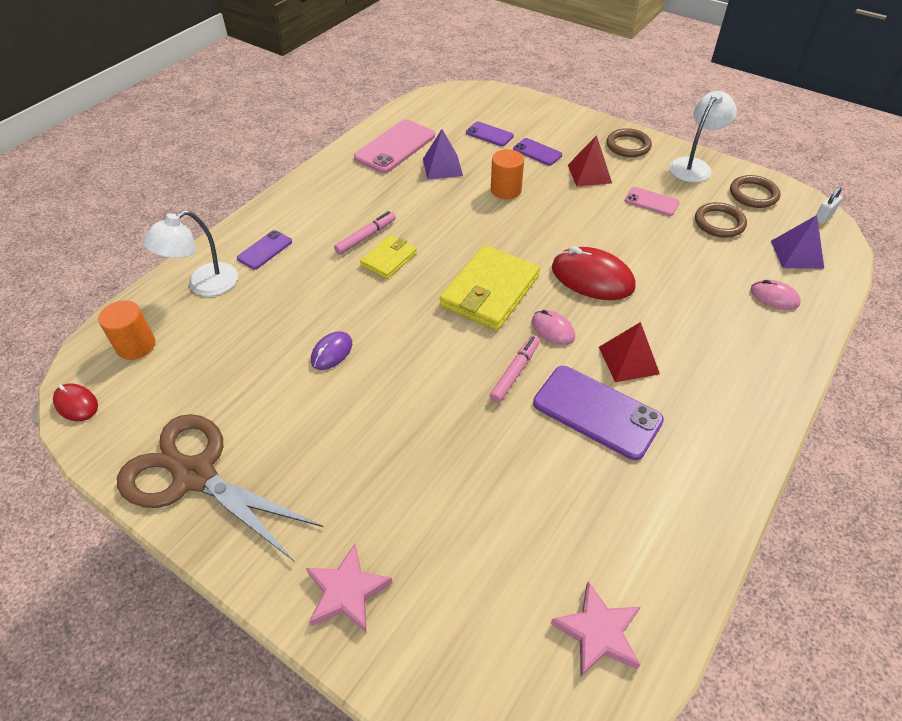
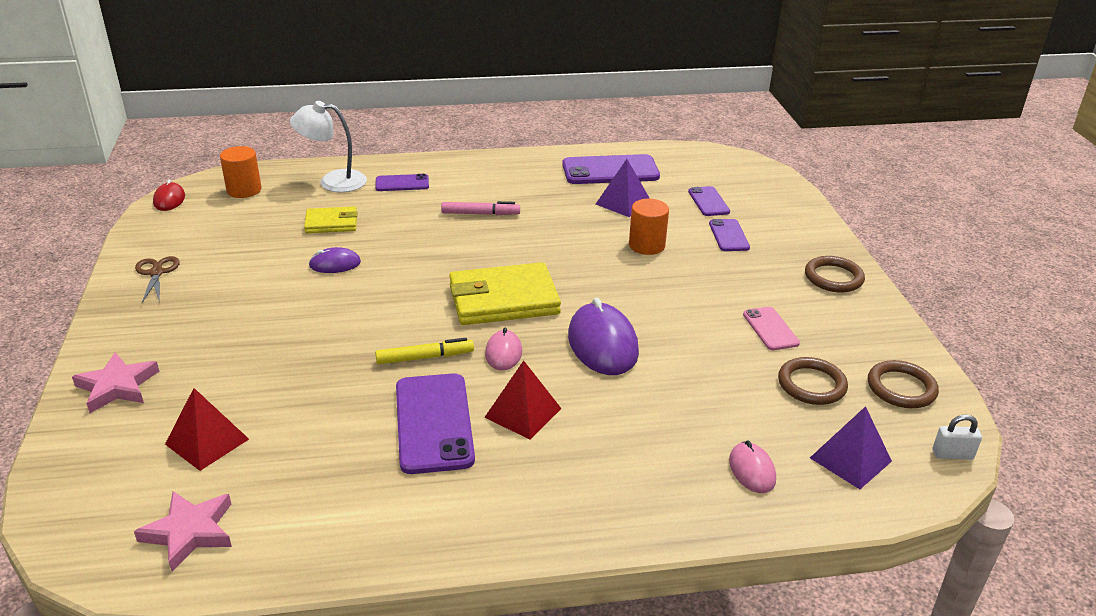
camera: 45 degrees right, 15 degrees down
(194, 475) = (156, 273): brown scissors -> brown scissors, size x0.44
(389, 259) = (470, 236): yellow wallet -> yellow wallet (331, 223)
(395, 147) = (610, 170): pink phone -> purple phone
(515, 372) = (425, 357): pink marker -> yellow marker
(589, 174) = (748, 276): red pyramid -> red pyramid (207, 441)
(592, 278) = (602, 344): red mouse -> purple mouse
(694, 166) = (877, 329): white lamp -> none

